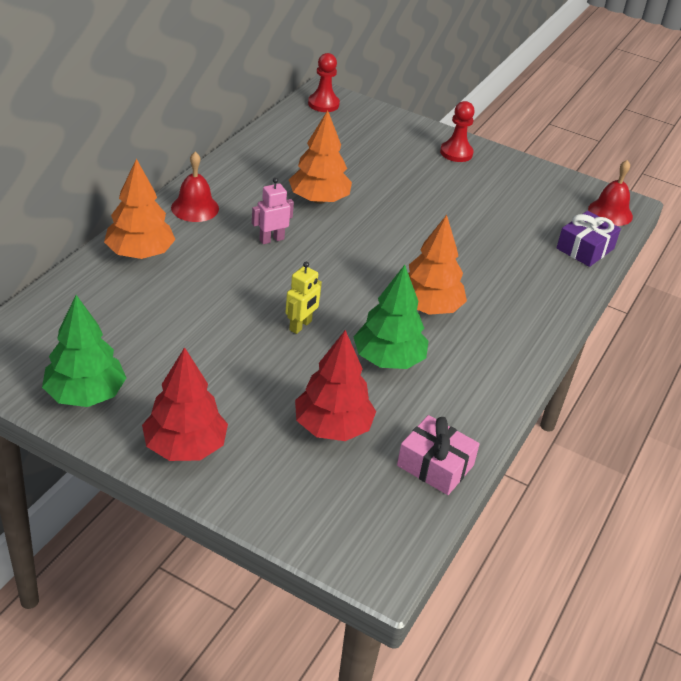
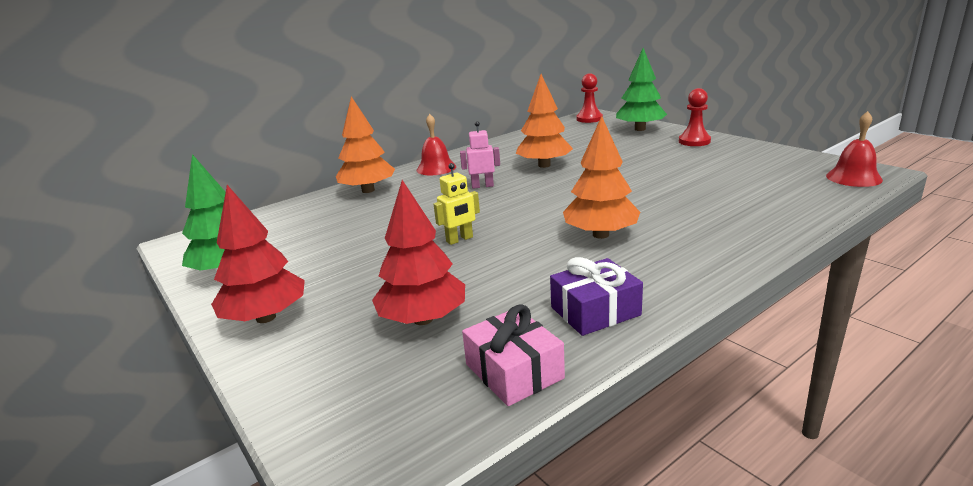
camera: 30 degrees right, 15 degrees down
(388, 359) = (528, 270): green tree -> green tree (640, 129)
(585, 248) = (812, 201): purple gift -> purple gift (595, 311)

